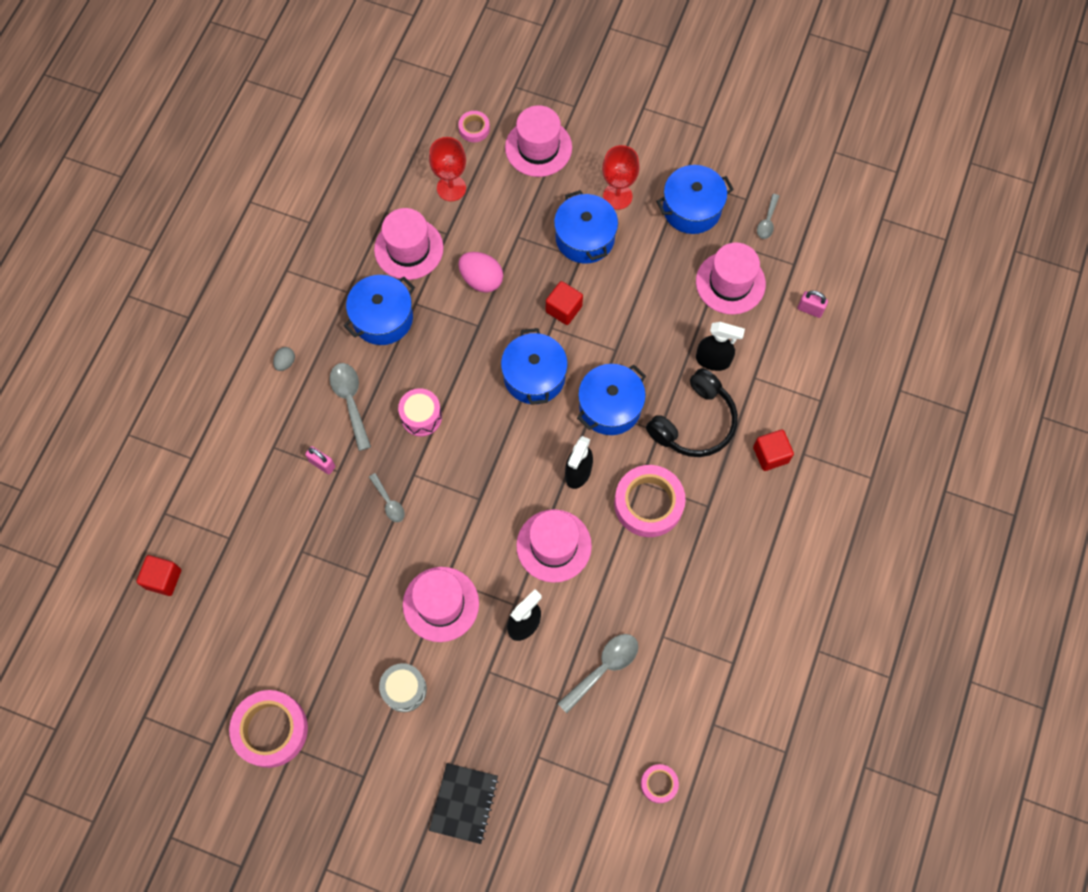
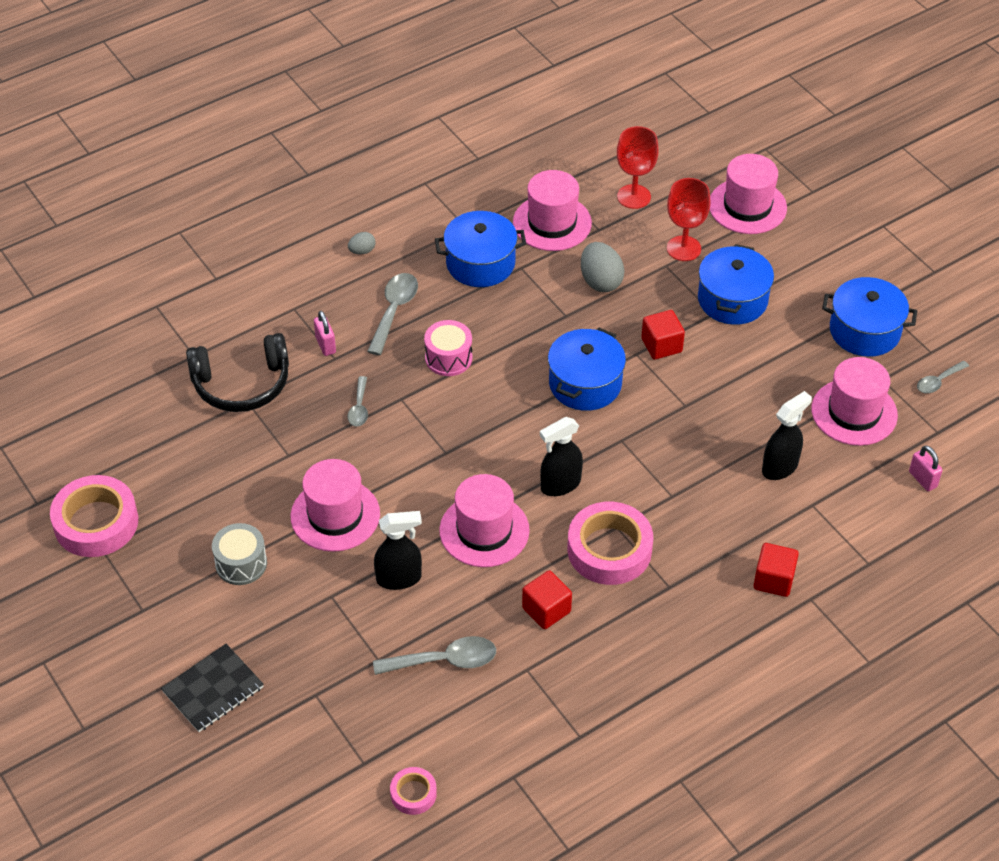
camera: 35 degrees right, 20 degrees down
(163, 579) = (111, 354): red cube -> red cube (546, 610)
(474, 129) = (696, 162): pink tape -> none
(481, 279) = (600, 281): pink egg -> grey egg
(610, 407) = (639, 448): blue pot -> none
(617, 196) = (795, 283): red goblet -> red goblet (683, 248)
(694, 423) = (715, 509): black headphones -> black headphones (242, 384)
(713, 360) = (780, 467): black spray bottle -> black spray bottle turned 90 degrees counterclockwise

